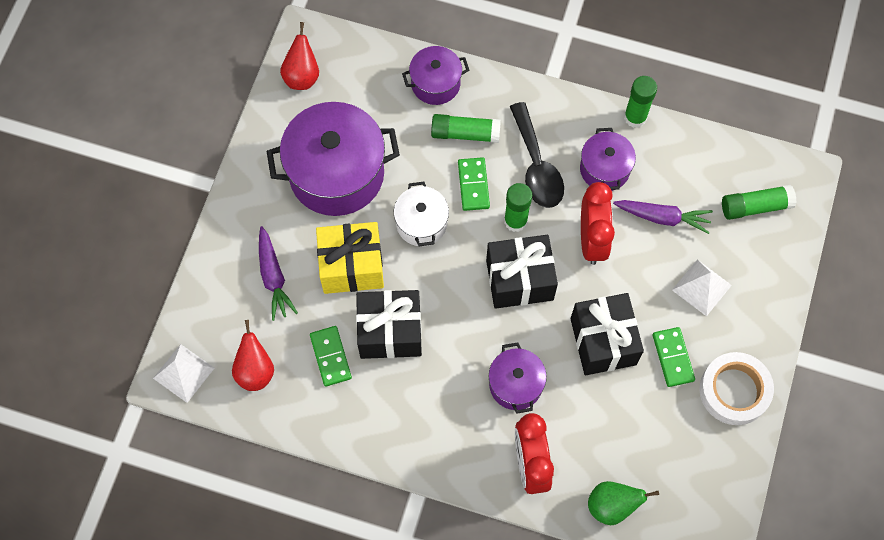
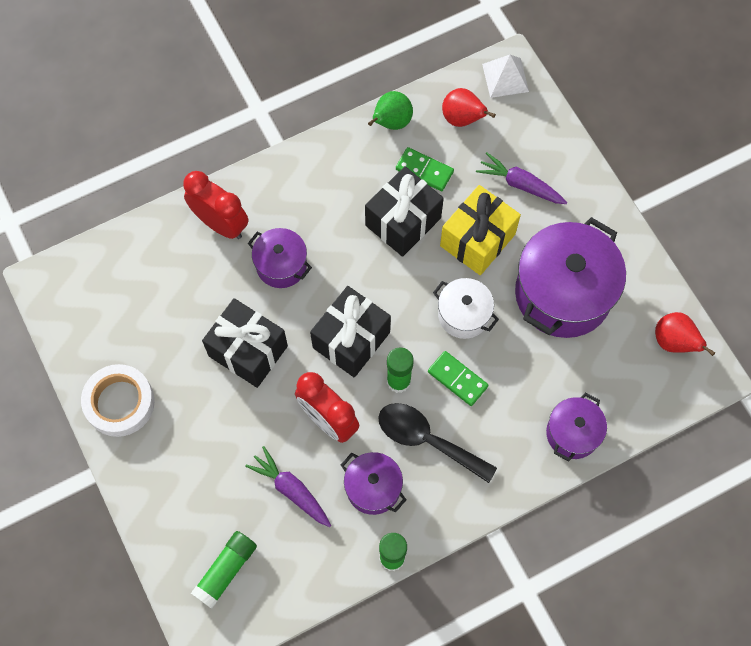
camera: 135 degrees right, 0 degrees up
(465, 133) = (507, 414): green glue stick -> none
(612, 506) = (140, 246): green pear -> green pear (391, 122)
(662, 217) = (291, 490): purple carrot -> purple carrot turned 75 degrees clockwise
(672, 357) = (186, 386): green domino -> none
(701, 287) = (211, 460): white pyramid -> none

